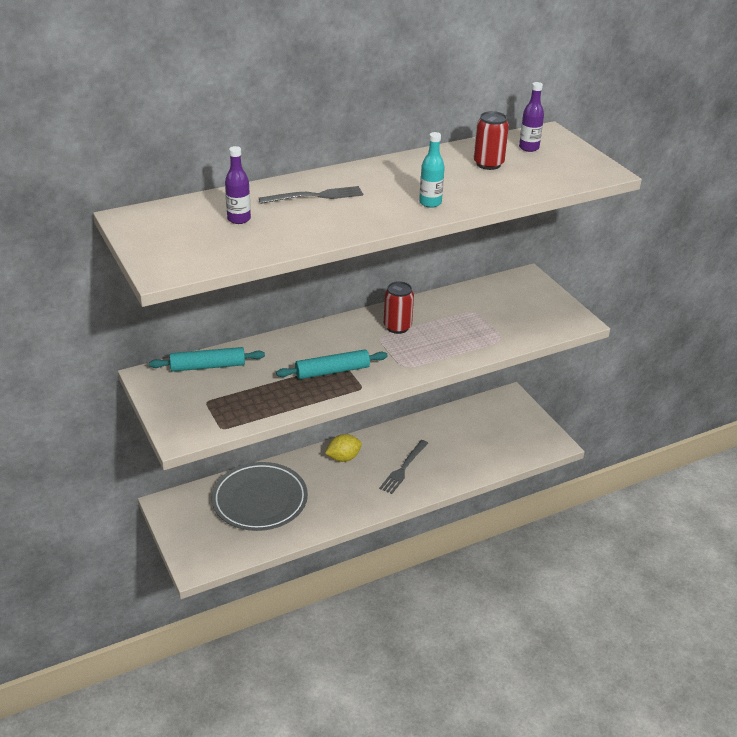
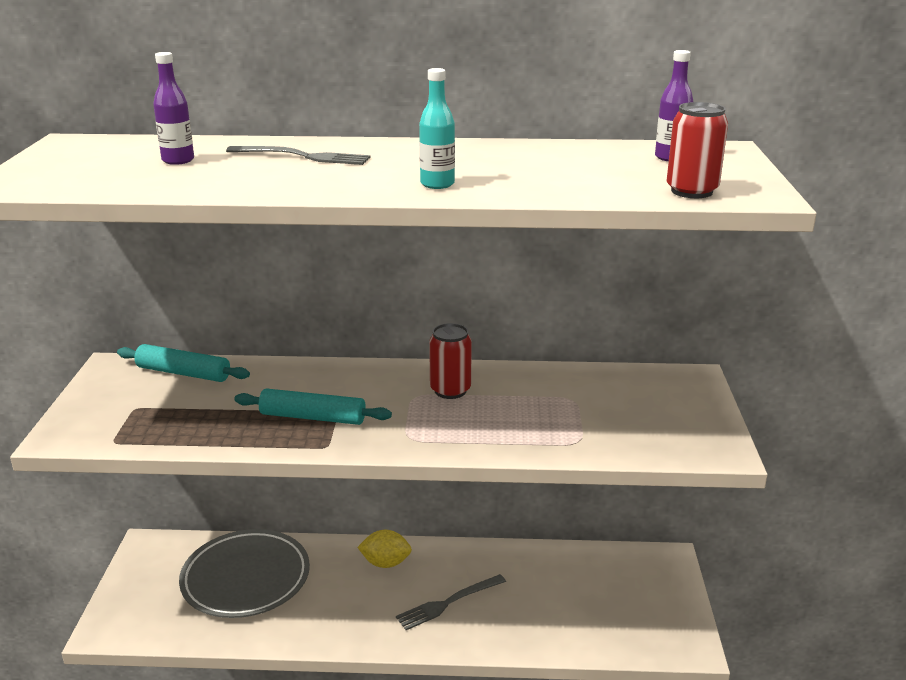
camera: 30 degrees right, 10 degrees down
(488, 164) = (584, 163): red can -> red can (691, 191)

